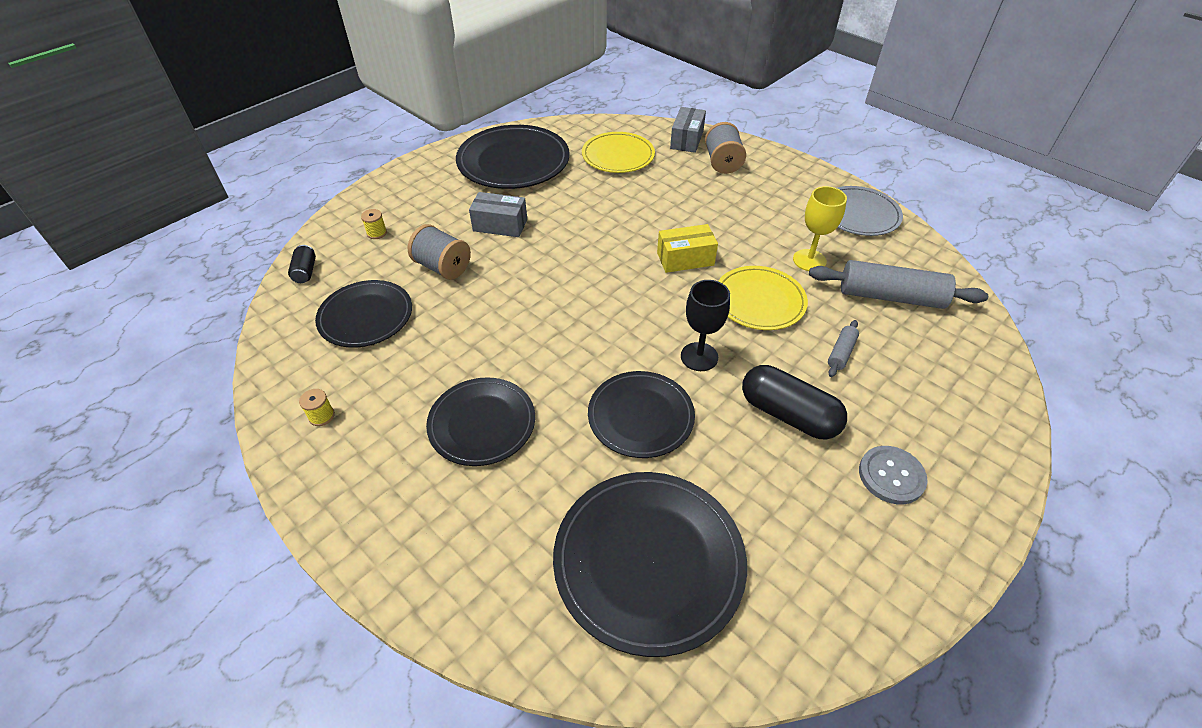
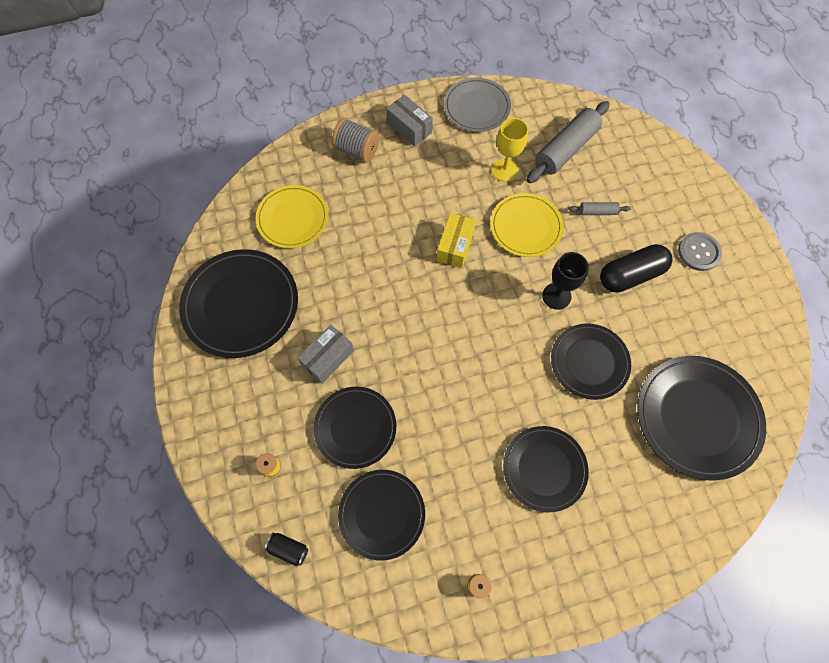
camera: 60 degrees left, 20 degrees up
(443, 267) = (355, 427): grey spool -> black plate
(686, 140) = (307, 155): grey box -> grey box (409, 128)
(841, 353) = (597, 212): grey rolling pin -> grey rolling pin turned 60 degrees counterclockwise

